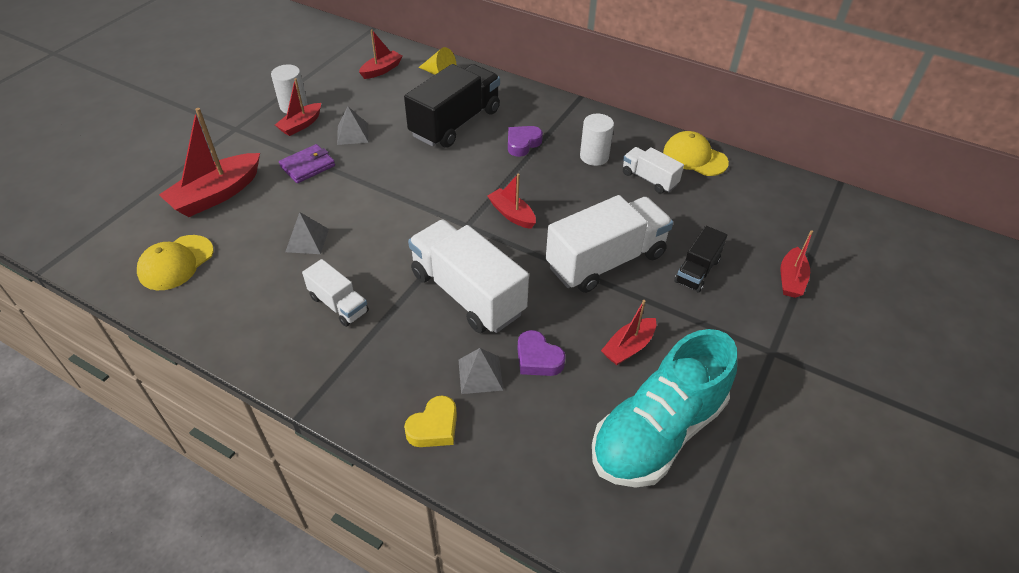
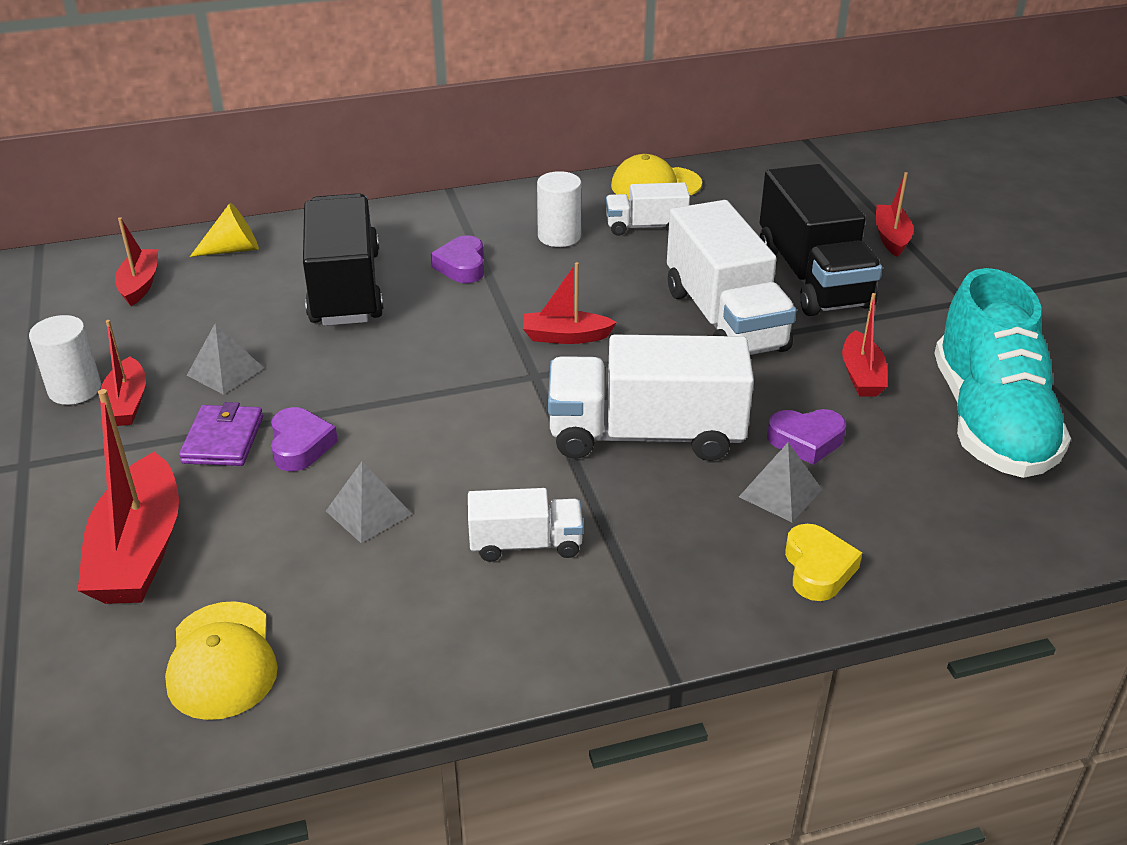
camera: 45 degrees left, 10 degrees down
(329, 189) = (300, 445): none -> purple heart
(606, 261) = (725, 319): white truck -> white truck turned 150 degrees clockwise
(697, 271) = (812, 277): black truck -> black truck, size x1.91
(791, 279) = (891, 237): red boat -> red boat turned 150 degrees counterclockwise

